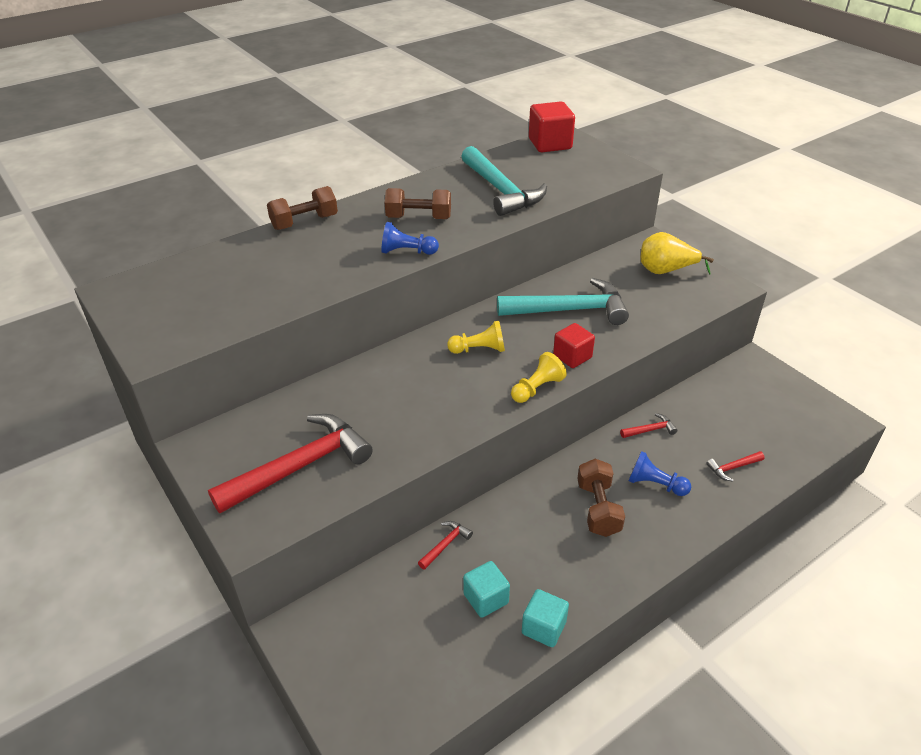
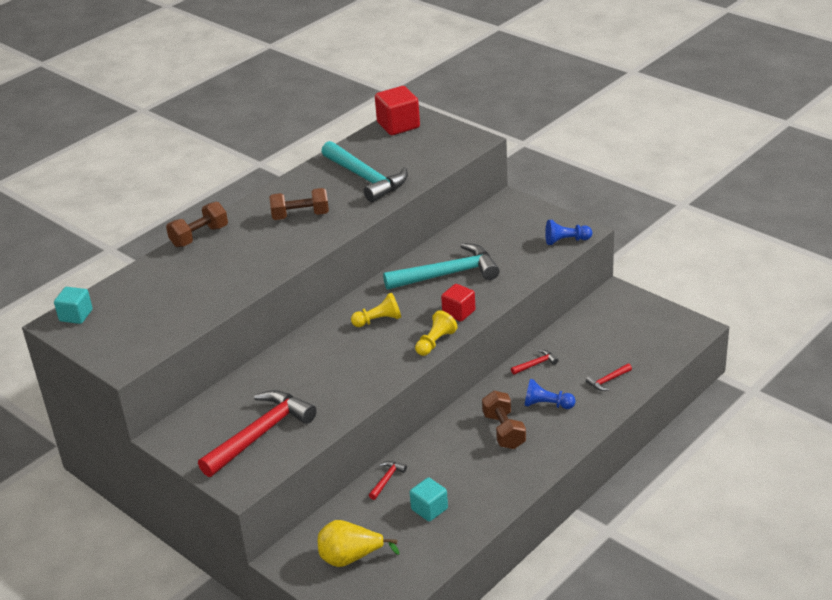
camera: 10 degrees left, 5 degrees down
(407, 252) = (301, 247): blue pawn -> blue pawn (566, 241)
(543, 627) = (478, 518): turquoise cube -> turquoise cube (76, 315)
(665, 271) = (525, 226): yellow pear -> yellow pear (351, 558)

